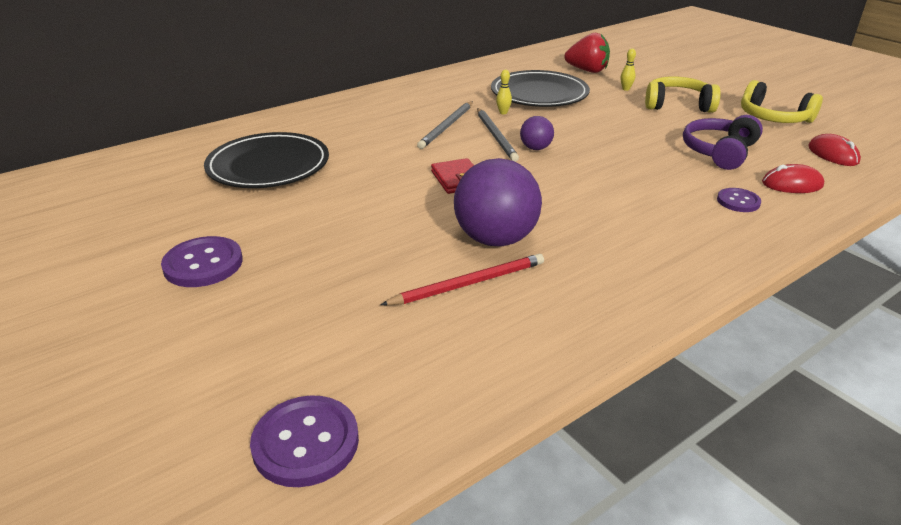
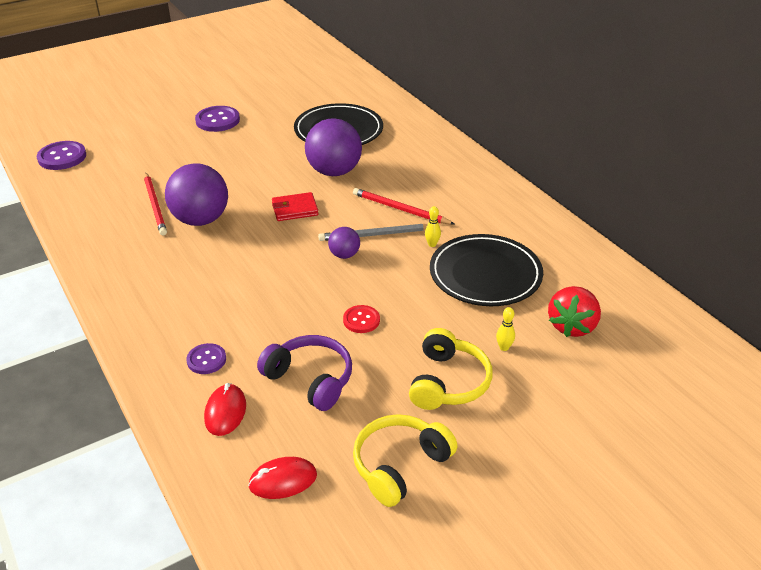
camera: 95 degrees right, 5 degrees up
(372, 163) = (334, 172): none -> purple ball
(446, 127) = (400, 209): grey pencil -> red pencil
(629, 136) = (361, 320): none -> red button

